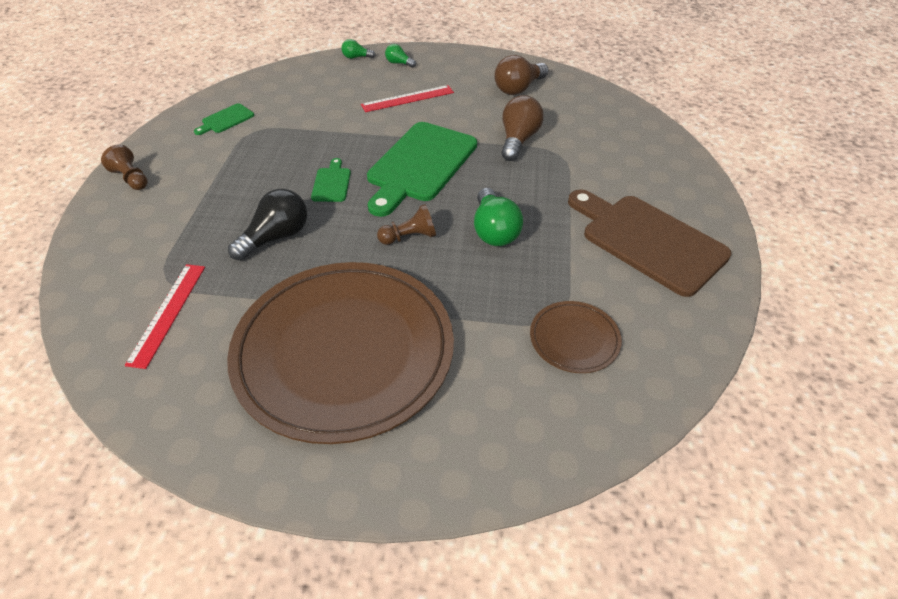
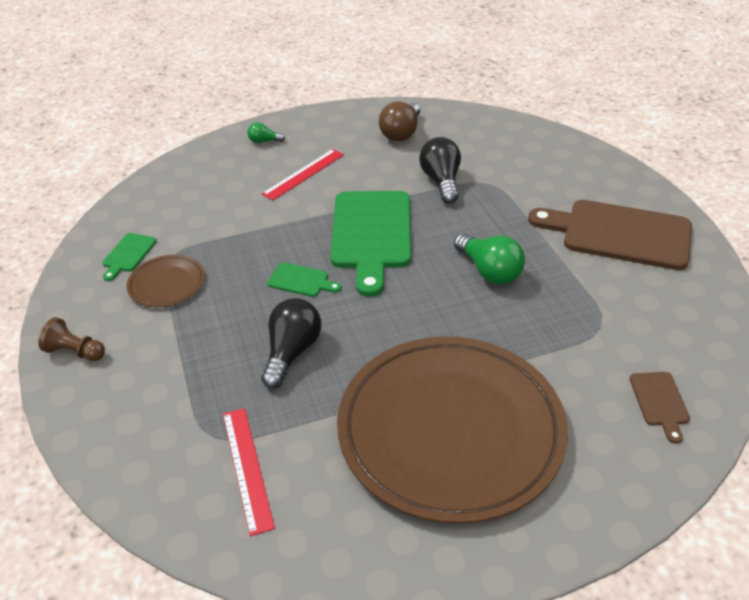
camera: 25 degrees left, 5 degrees down
(332, 183) = (301, 281): green cutting board -> green cutting board turned 135 degrees clockwise
(356, 57) = (214, 147): green light bulb -> none
(409, 237) = (419, 304): brown pawn -> none
(518, 140) = (441, 181): brown light bulb -> black light bulb
(552, 410) = (659, 402): none -> brown cutting board
(574, 339) = (629, 338): brown plate -> brown plate (167, 283)

